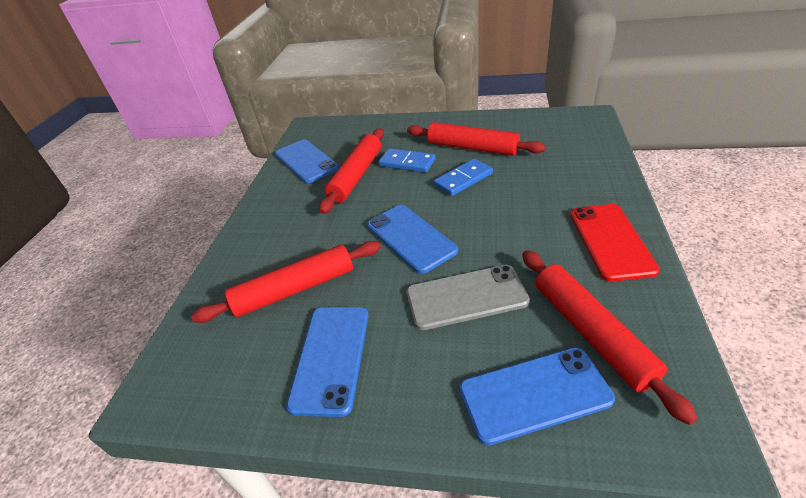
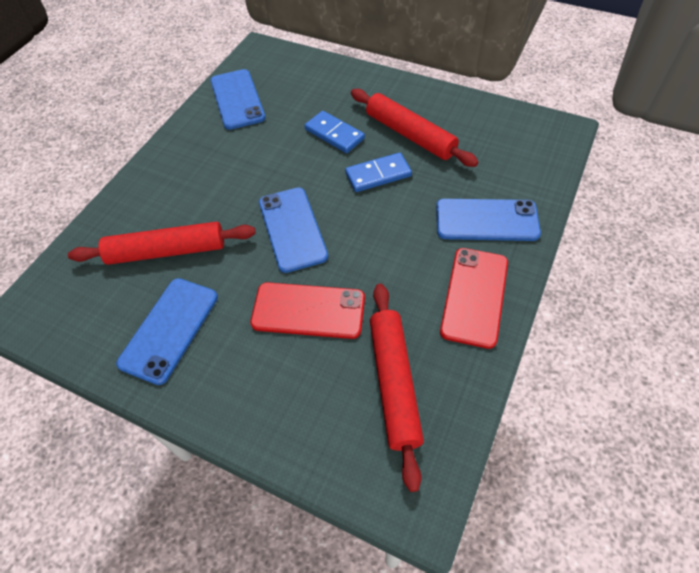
camera: 15 degrees right, 15 degrees up
(357, 176) = (277, 135): red rolling pin -> none
(466, 297) = (308, 310): grey phone -> red phone
(534, 394) = (313, 420): blue phone -> blue phone (486, 220)

